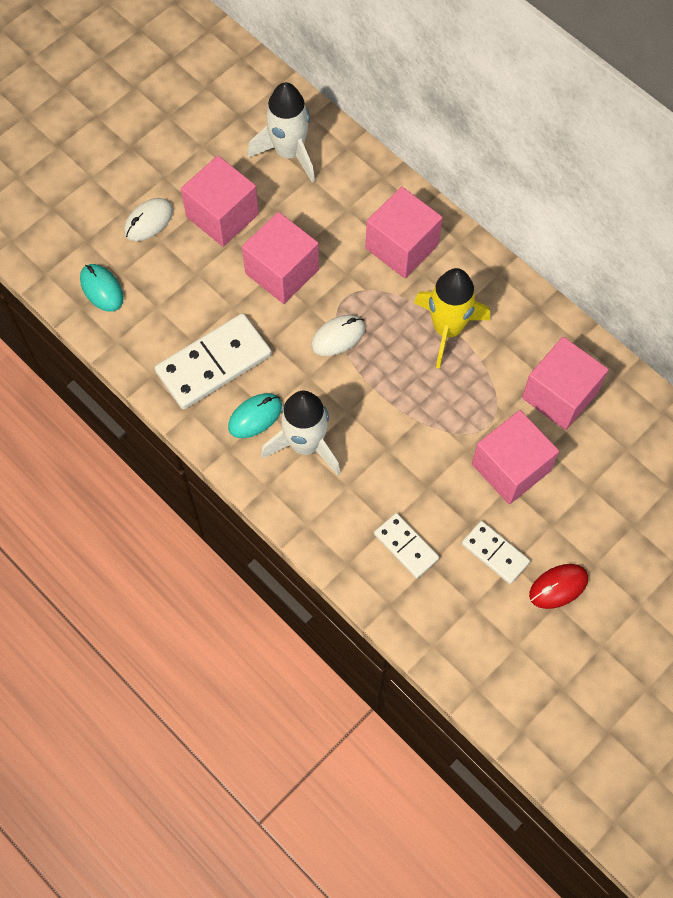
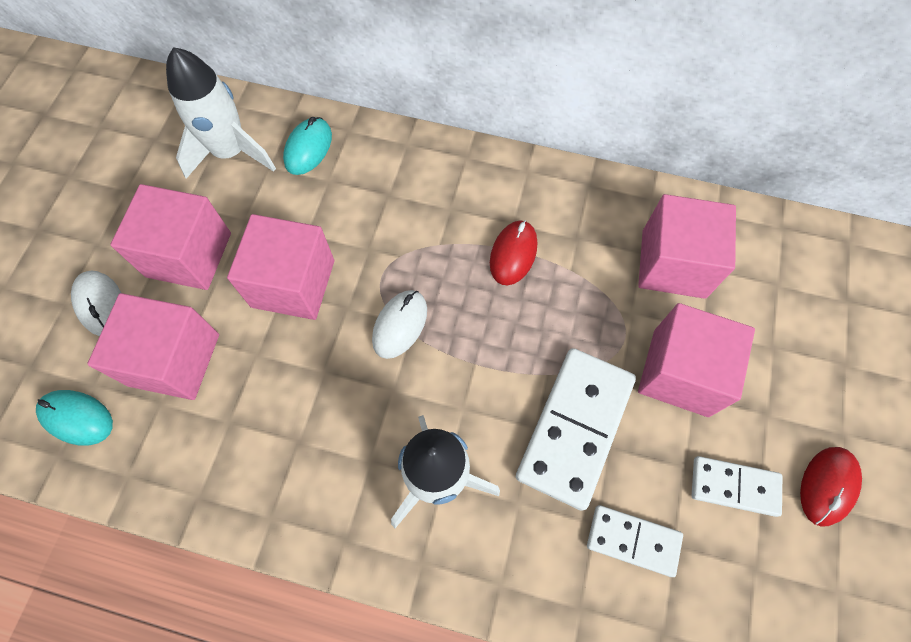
camera: 30 degrees left, 0 degrees up
(148, 221) = (100, 304): white mouse -> white mouse turned 45 degrees counterclockwise
(213, 363) = (269, 437): white domino -> white domino (574, 427)
(255, 417) = (357, 477): turquoise mouse -> turquoise mouse (308, 148)
(402, 246) = (410, 191): pink cube -> pink cube (174, 359)
(447, 329) = (513, 254): yellow rocket -> red mouse

